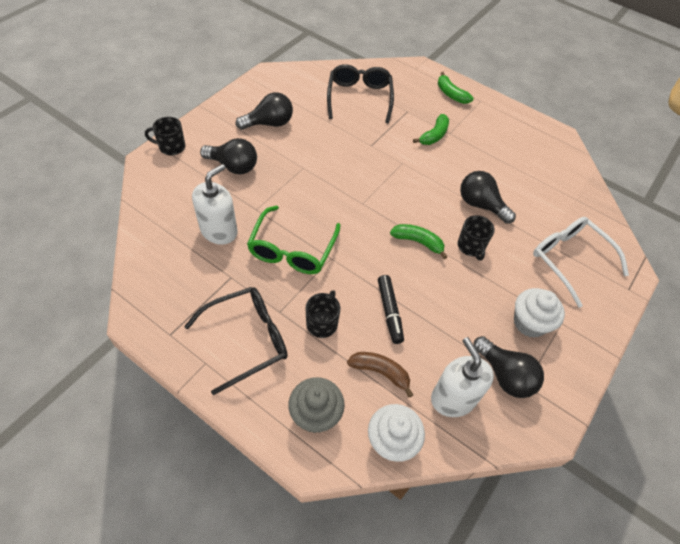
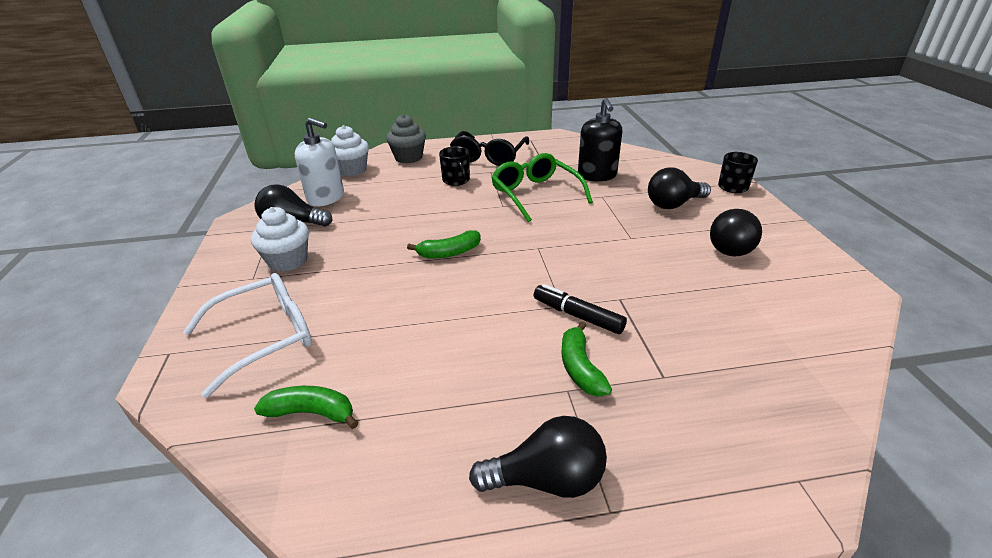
camera: 140 degrees right, 20 degrees down
(219, 231) = (597, 175): white soap dispenser -> black soap dispenser
(359, 97) = (739, 344): black glasses -> none
(380, 372) = (389, 184): brown banana -> none
(389, 312) = (418, 206): black marker -> black marker (578, 316)
(451, 94) = (667, 474): green banana -> green banana (311, 413)
(471, 247) = (394, 279): black mug -> none
(481, 205) = (422, 323): black light bulb -> black light bulb (547, 479)
(569, 259) = (266, 337): white glasses -> white glasses turned 45 degrees counterclockwise

